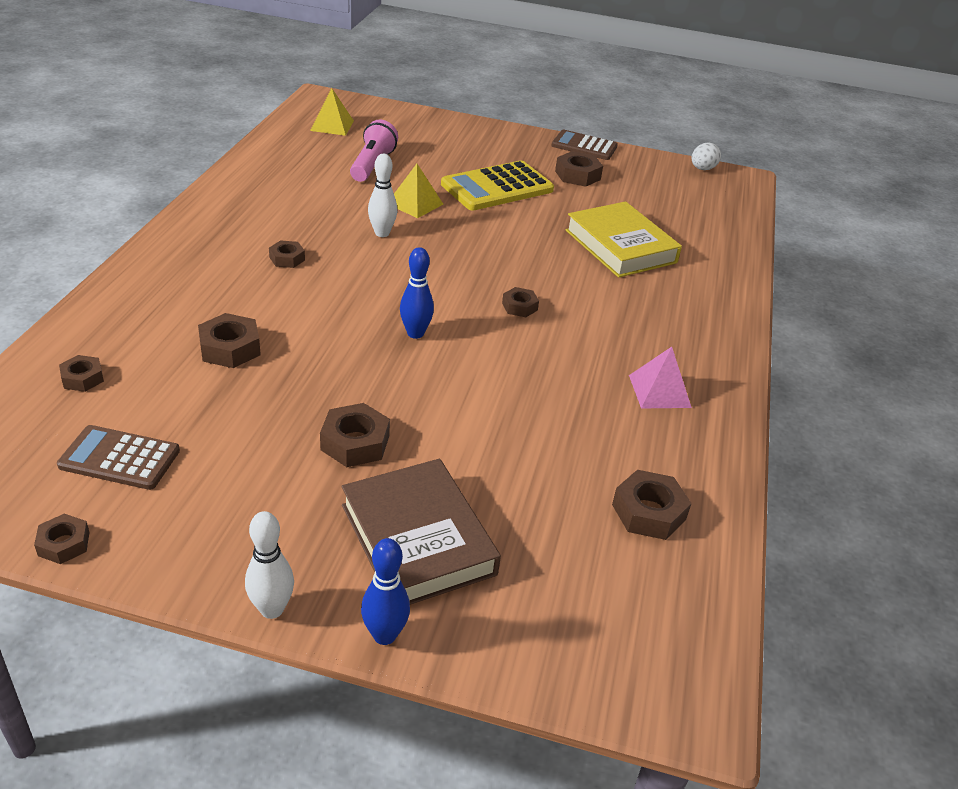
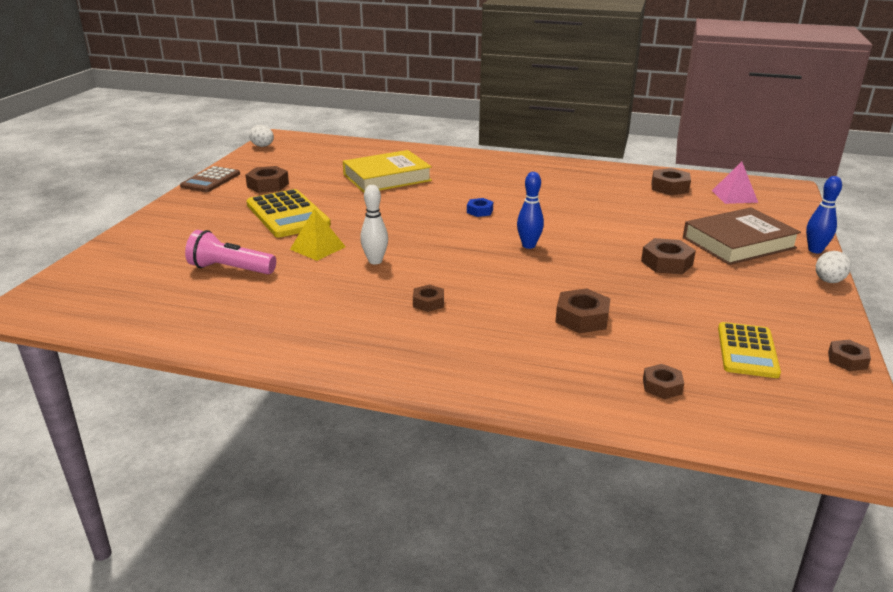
camera: 85 degrees left, 10 degrees down
(120, 458) = (747, 351): brown calculator -> yellow calculator
(272, 609) = (828, 281): white bowling pin -> white egg
(332, 125) = (118, 295): yellow pyramid -> none
(519, 307) = (479, 211): brown nut -> blue nut
(659, 391) = (560, 178): pink pyramid -> pink pyramid (734, 196)

